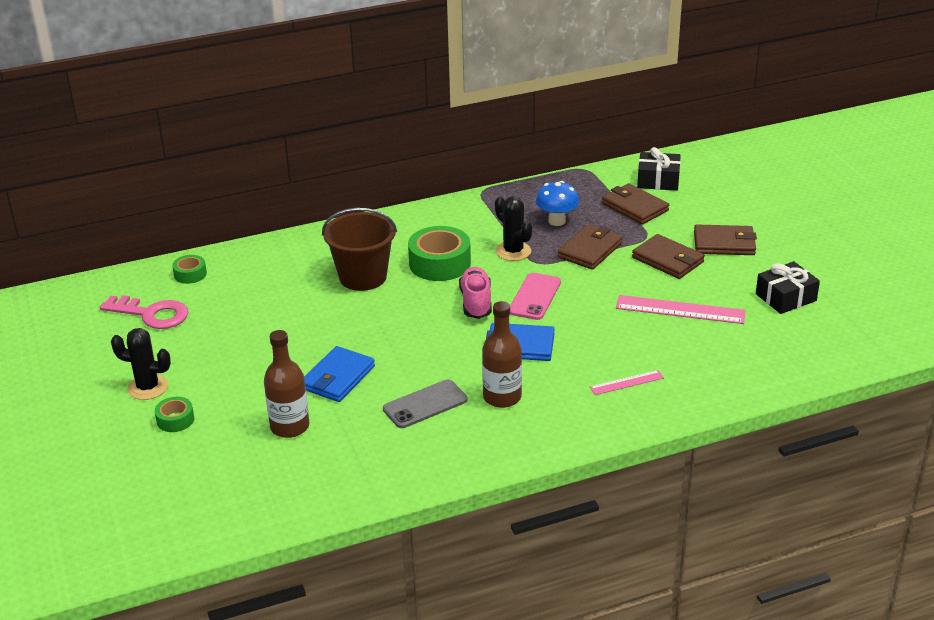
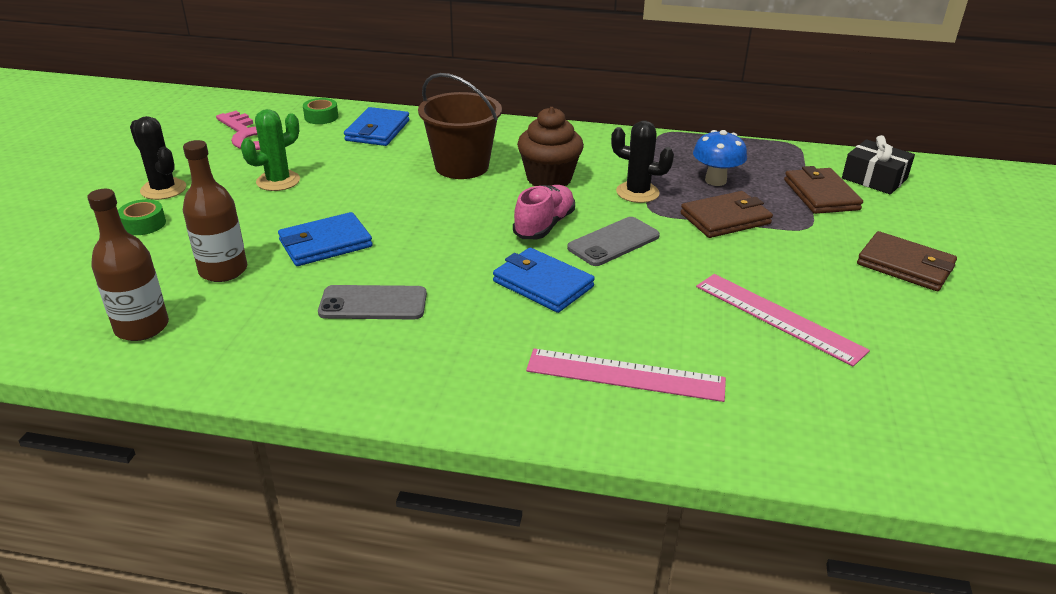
camera: 30 degrees right, 0 degrees up
(233, 344) = (278, 181): none -> green cactus
(256, 270) = (377, 131): none -> blue wallet
(439, 263) = (549, 179): green tape -> brown cupcake
(502, 397) = (461, 330): brown bottle -> brown bottle (142, 327)
(513, 251) = (637, 192): black cactus -> black cactus turned 60 degrees counterclockwise
(535, 297) = (613, 242): pink phone -> grey phone
(626, 382) = (625, 375): pink ruler -> pink ruler, size x1.80
(668, 260) = (813, 259): brown wallet -> none
(786, 297) = (944, 357): black gift -> none

